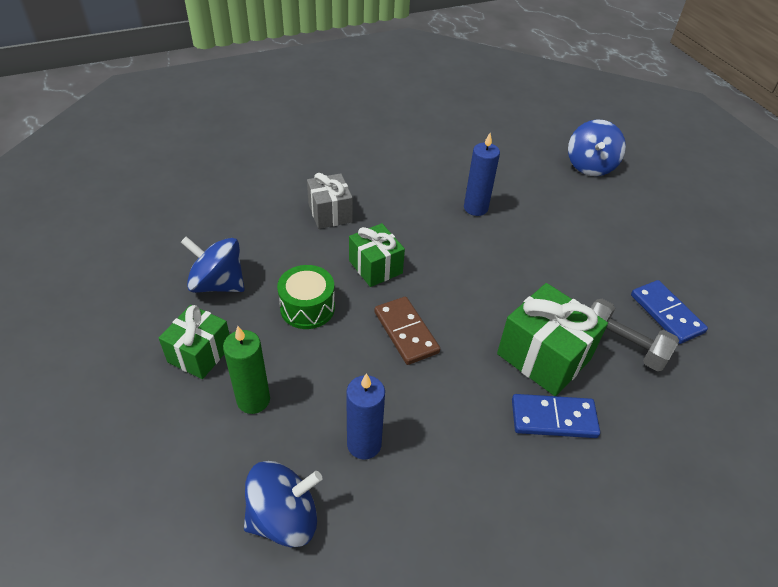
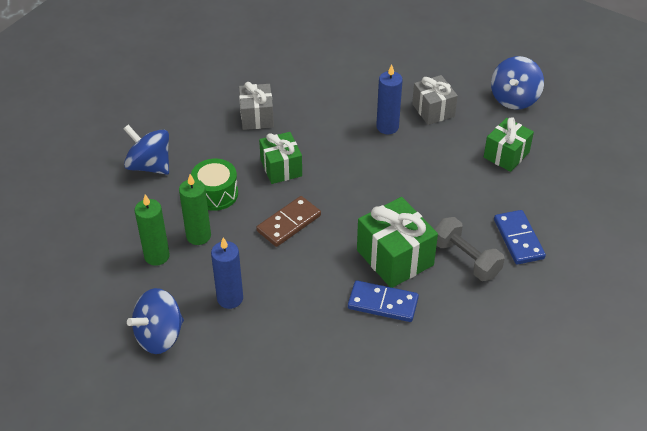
camera: 15 degrees right, 0 degrees up
(200, 353) = (125, 217): green gift -> green gift (506, 155)
(284, 518) = (159, 336): blue spinning top -> blue spinning top turned 150 degrees clockwise
(300, 364) = (198, 236): none -> green candle
(406, 332) = (289, 223): brown domino -> brown domino turned 60 degrees clockwise
(515, 186) = (433, 110): none -> grey gift

